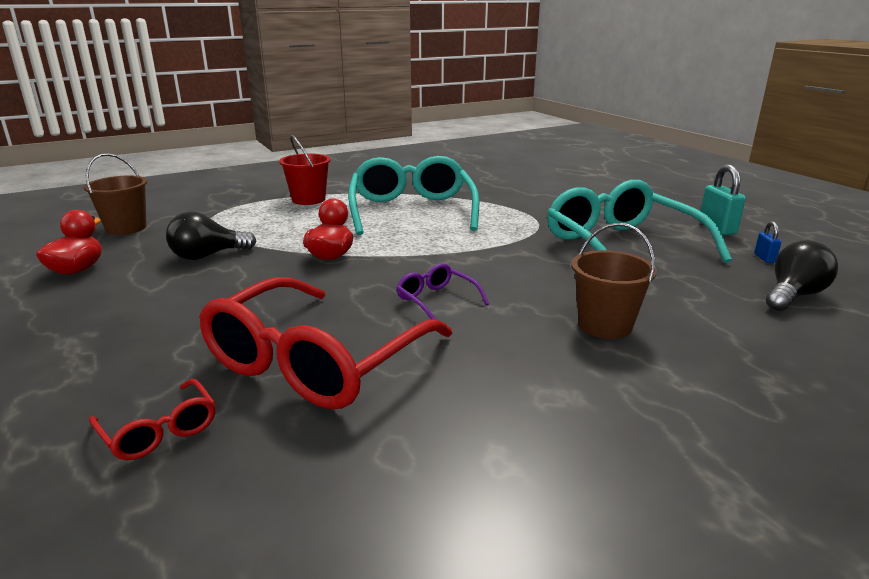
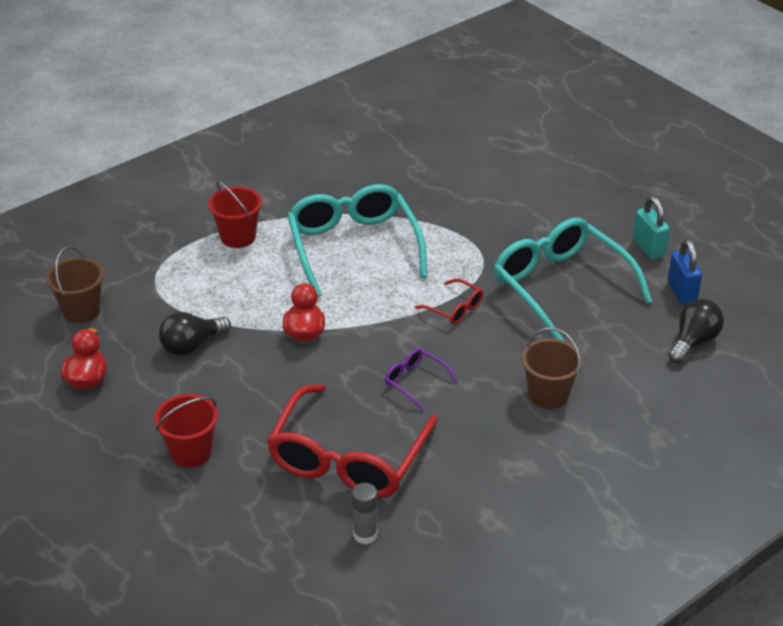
camera: 10 degrees left, 15 degrees up
(124, 336) = (191, 452): none -> red bucket
(159, 431) = (275, 527): red glasses -> red glasses (454, 308)
(287, 458) = (365, 535): none -> grey glue stick
(764, 258) = (681, 292): blue padlock -> blue padlock, size x1.88

